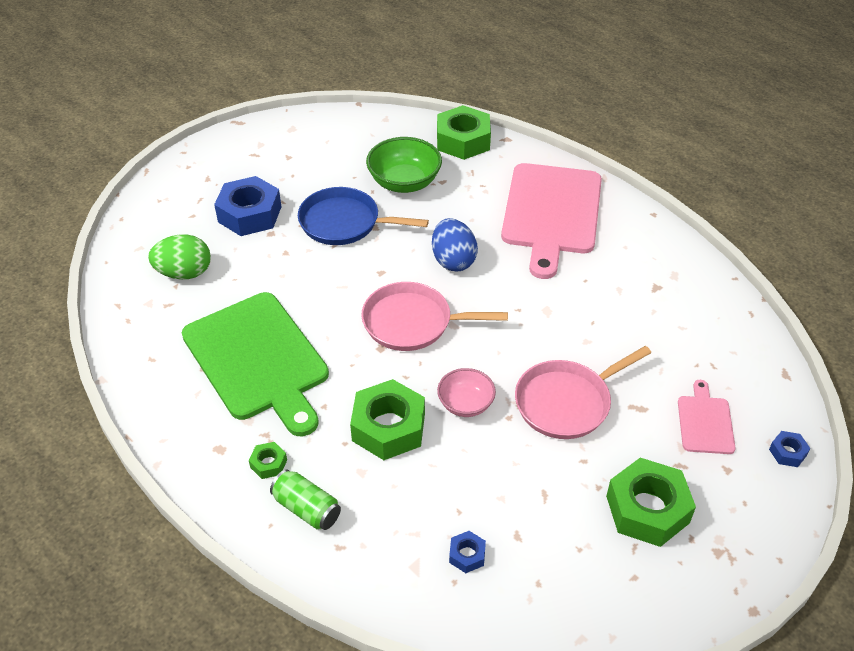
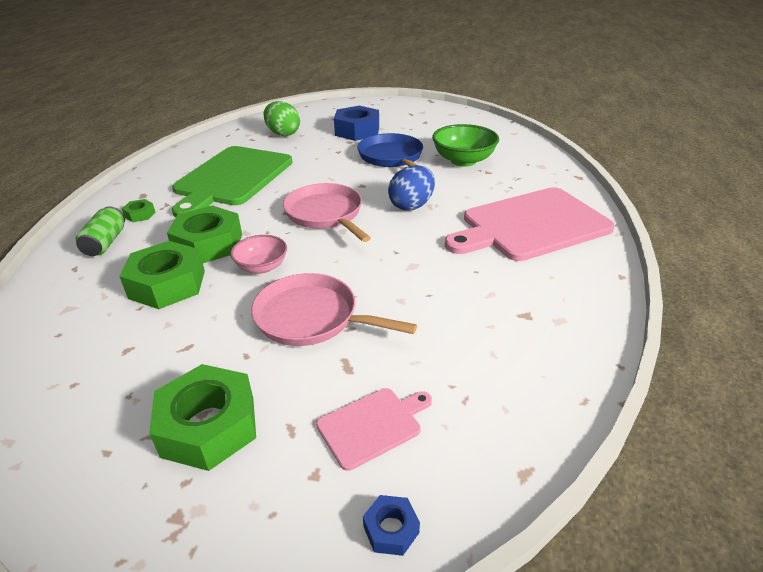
camera: 55 degrees right, 10 degrees down
(463, 140) = (544, 163): green nut -> green nut (167, 284)
(467, 555) = (91, 330): blue nut -> none

